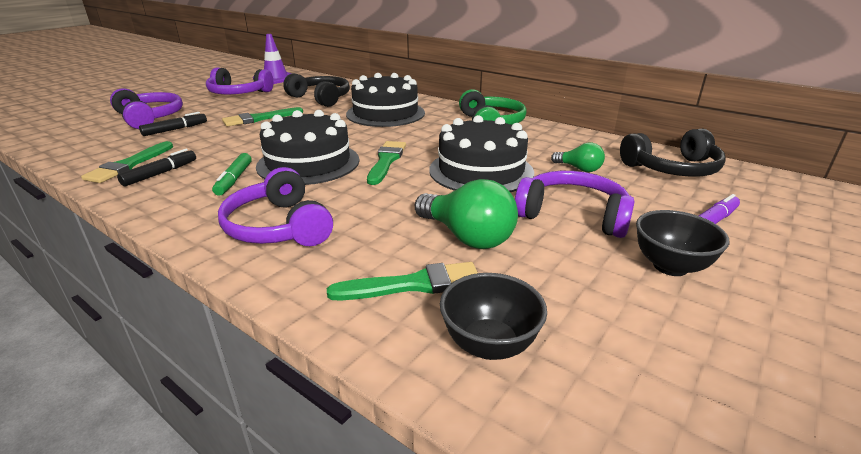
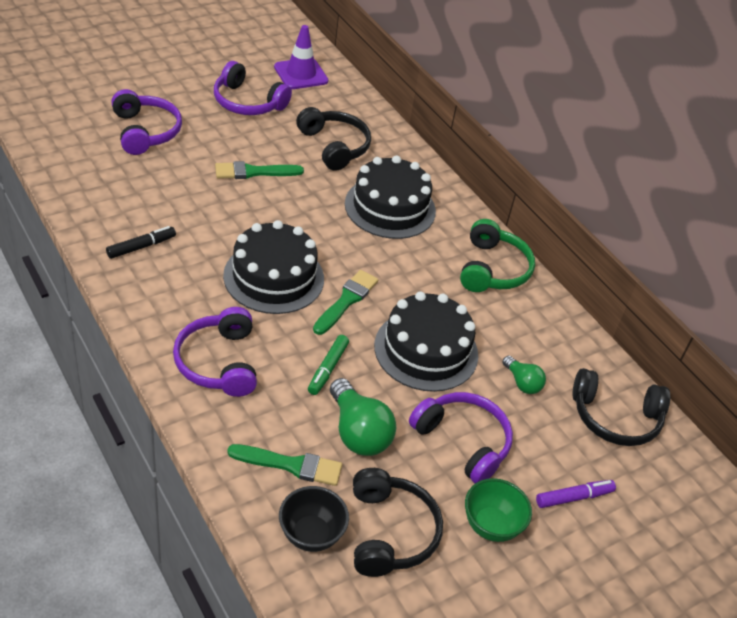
camera: 15 degrees right, 15 degrees up
(129, 165) = (116, 222): green brush -> none
(175, 129) = (166, 167): black marker -> none
(234, 180) = (201, 280): green marker -> green marker (327, 369)
(578, 308) = (390, 532): none -> black headphones
(670, 266) = (491, 525): black bowl -> green bowl

